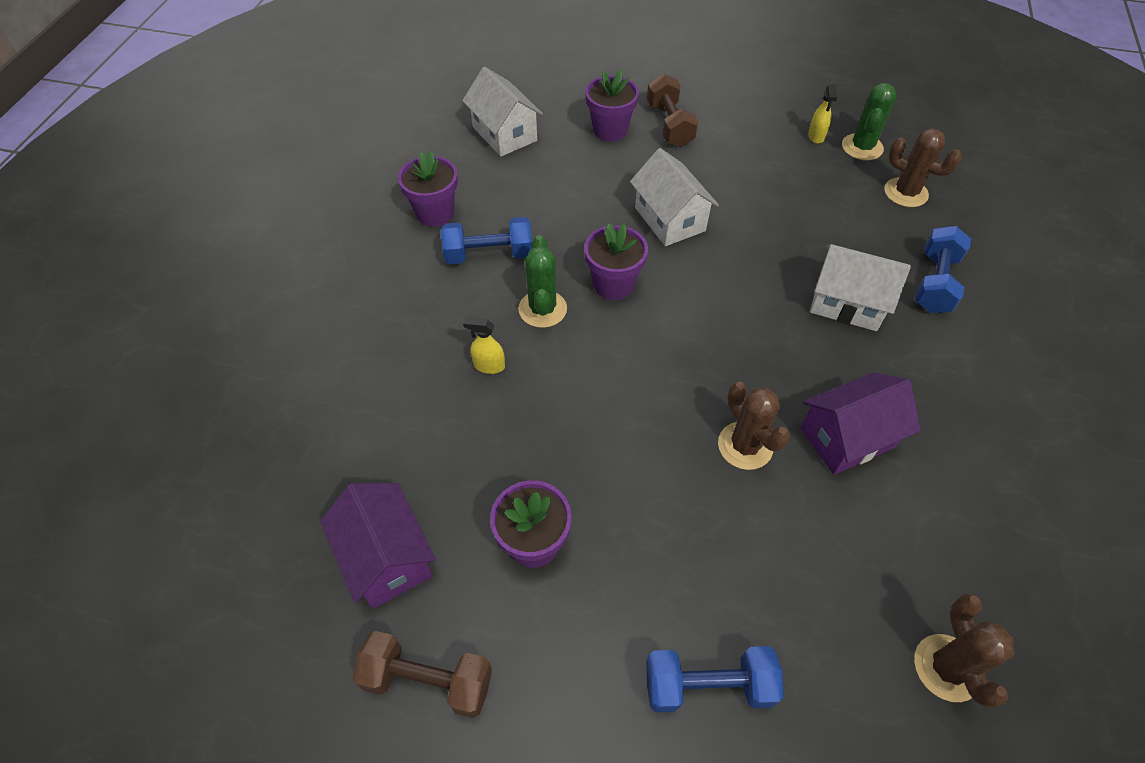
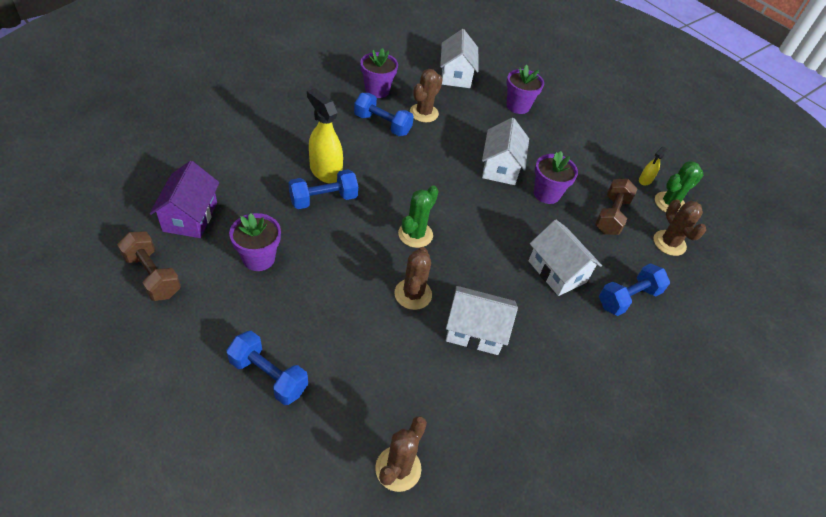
camera: 30 degrees right, 5 degrees down
(489, 366) = (325, 172): yellow spray bottle -> yellow spray bottle, size x1.96
(520, 207) = (424, 113): none -> brown cactus
(525, 404) = (323, 199): none -> blue dumbbell
(542, 309) = (381, 165): green cactus -> green cactus (415, 234)
(613, 284) = (431, 177): purple flower pot -> purple flower pot (546, 194)
(669, 125) = (557, 123): brown dumbbell -> brown dumbbell (611, 216)
(847, 438) = (475, 331): purple house -> white house

